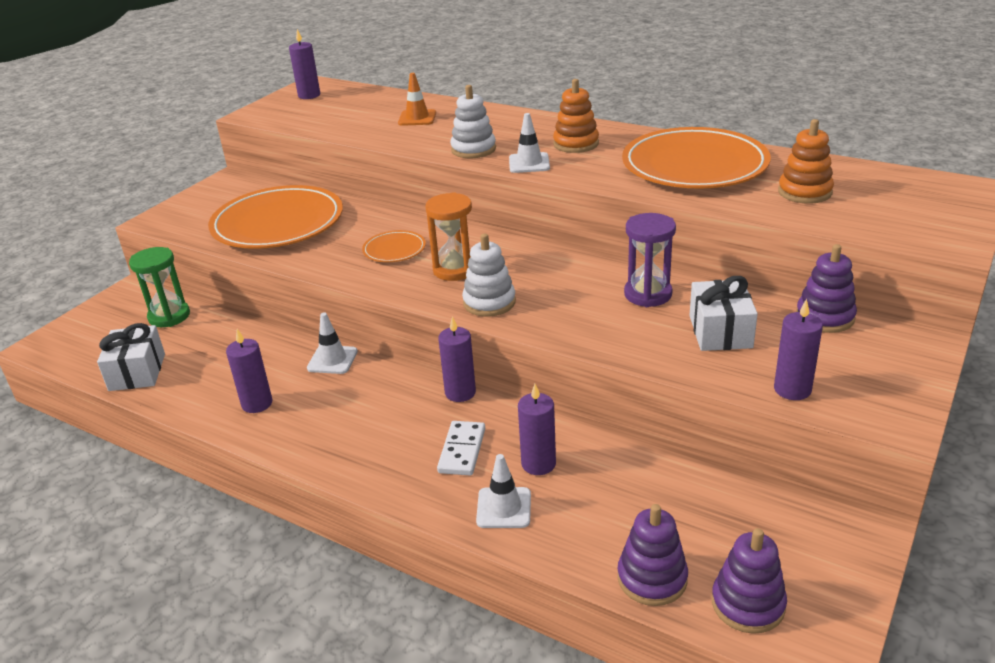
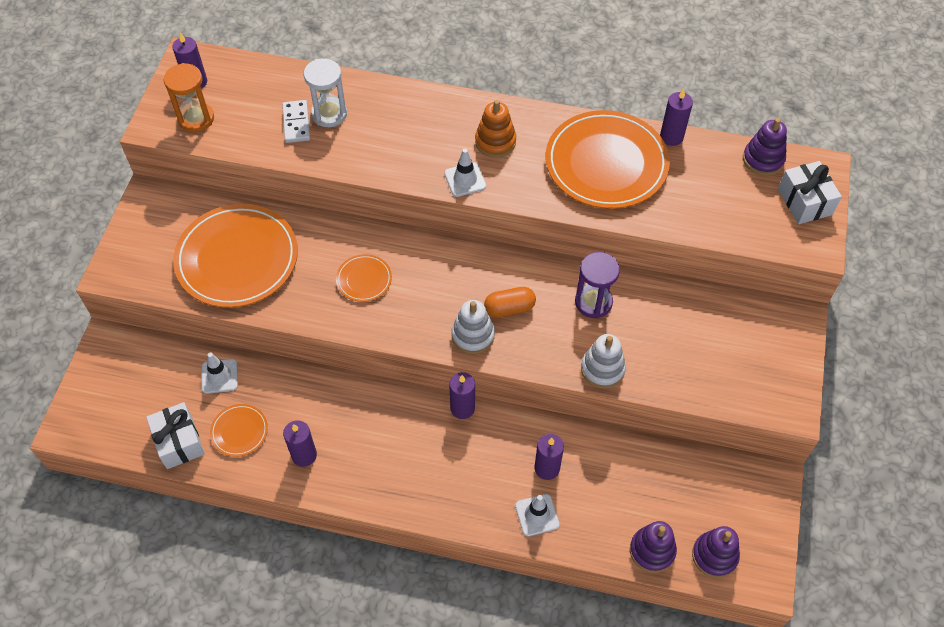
camera: 20 degrees left, 25 degrees up
(169, 316) = (166, 368): green hourglass -> none
(203, 373) = (239, 431): none -> orange plate
(332, 360) = (342, 393): white traffic cone -> white traffic cone (219, 376)
(417, 118) = (329, 114): orange traffic cone -> white hourglass
(455, 270) = (428, 298): orange hourglass -> orange hourglass (196, 119)
(462, 450) = (487, 468): white domino -> white domino (296, 123)
(473, 149) = (406, 163): white stacking toy -> white stacking toy (602, 369)
(543, 287) = (509, 308): none -> orange capsule
(720, 331) = (658, 337): white gift -> white gift (805, 201)
(792, 389) = (720, 390): purple candle -> purple candle (671, 137)
(804, 192) = (701, 192): orange stacking toy -> none
(825, 317) = (728, 306): purple stacking toy -> purple stacking toy (763, 159)

